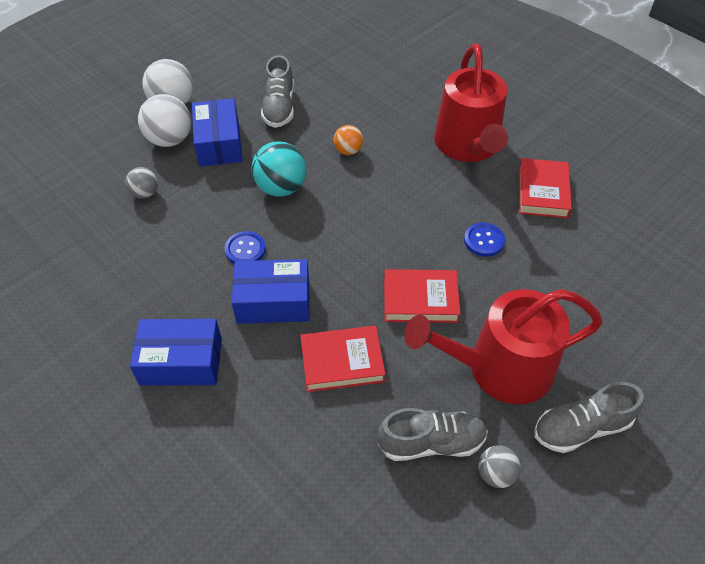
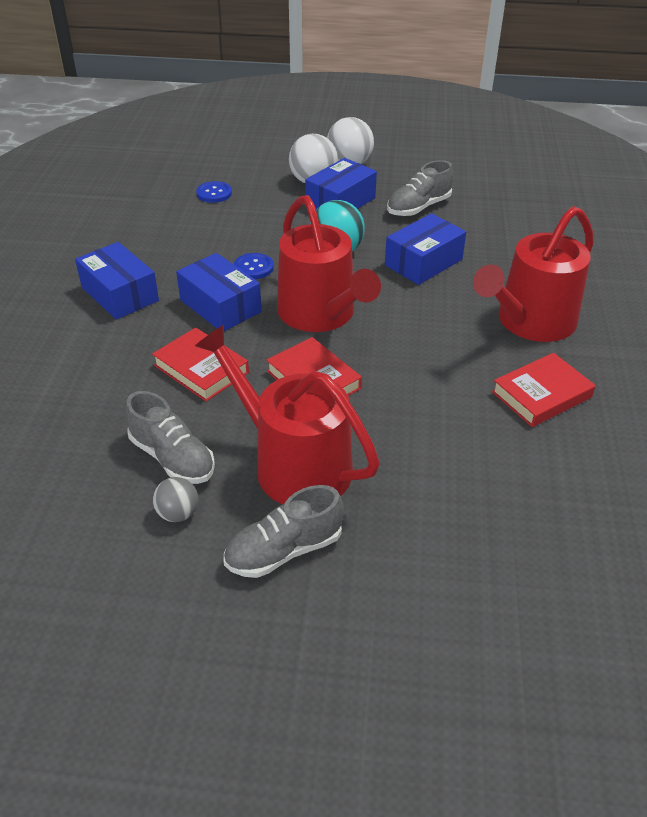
camera: 50 degrees right, 10 degrees down
(145, 193) = (249, 199): grey ball -> none
(348, 151) = (423, 262): orange ball -> blue box
(348, 247) = (320, 314): none -> red watering can
(484, 240) = (428, 385): blue button -> blue button (214, 193)
(581, 428) = (284, 550): grey shoe -> grey shoe turned 60 degrees counterclockwise

